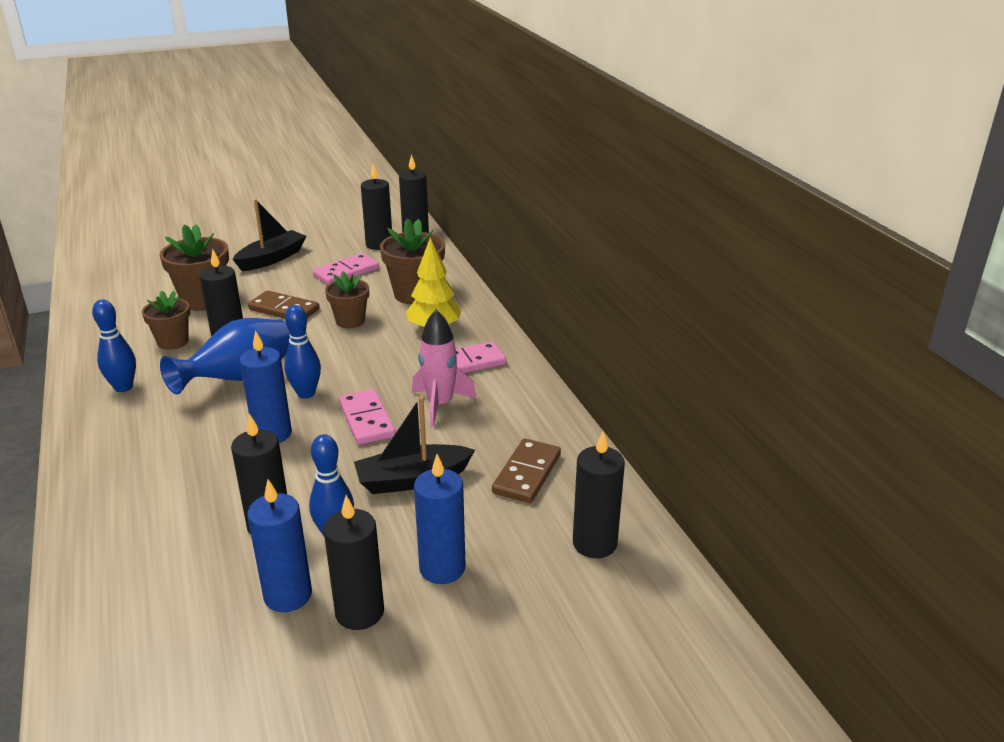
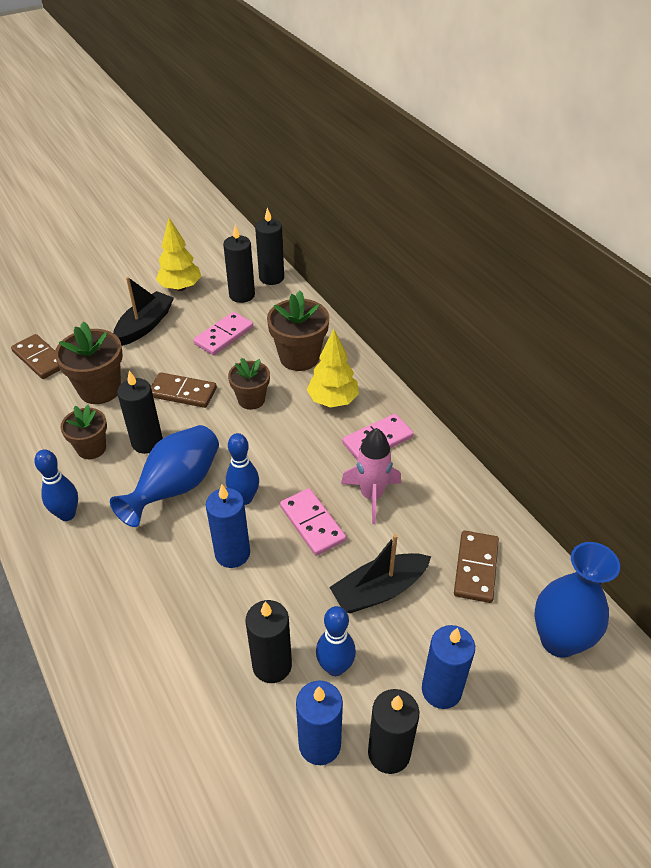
camera: 10 degrees left, 15 degrees up
(158, 274) = (40, 359): none -> brown domino
(320, 234) = (180, 287): none -> yellow tree
(594, 543) = (559, 640): black candle -> blue vase

